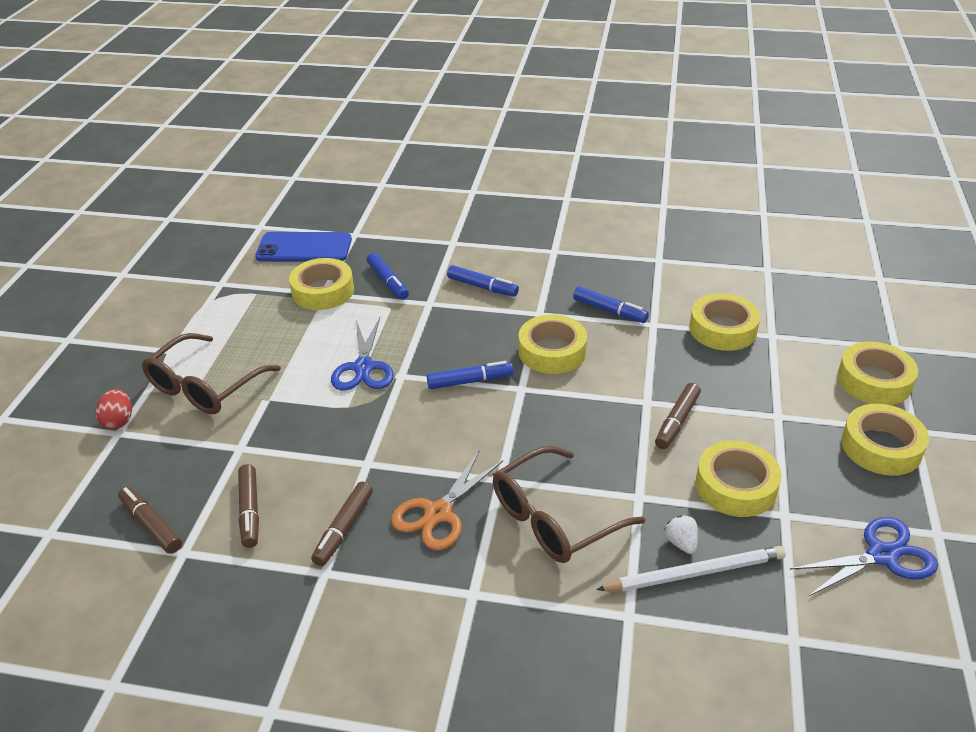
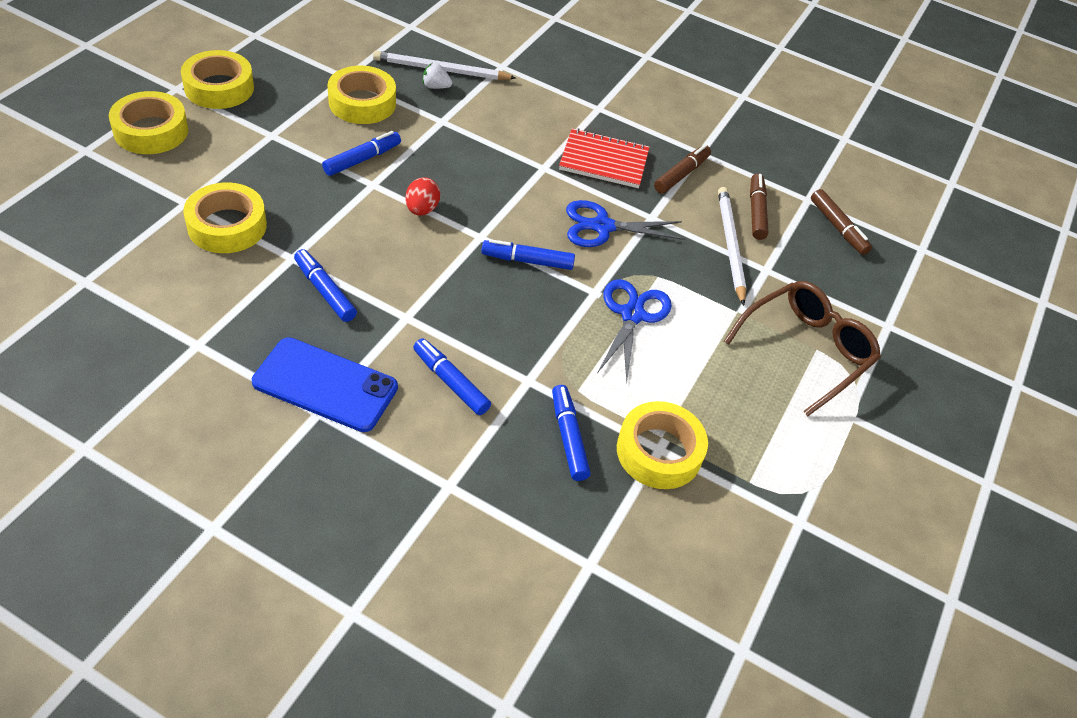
camera: 170 degrees left, 10 degrees up
(119, 421) = (890, 339): red egg -> red egg (422, 209)
(279, 460) = (730, 246): none -> white pencil
(304, 248) = (674, 558): blue phone -> blue phone (325, 385)
(438, 513) = (604, 161): orange scissors -> red notebook
(552, 351) = (424, 264): yellow tape -> none
(554, 518) = (516, 129): brown glasses -> none
(677, 421) = (362, 159): brown marker -> blue marker
(681, 542) = (435, 87): white strawberry -> white strawberry turned 105 degrees clockwise
(882, 555) = (307, 38): blue scissors -> blue scissors (602, 227)

